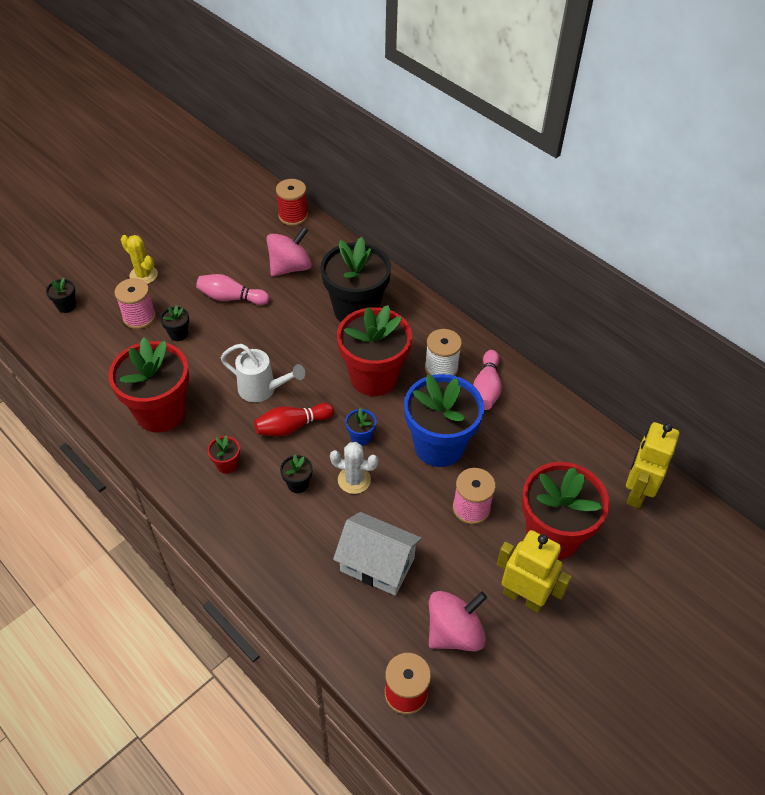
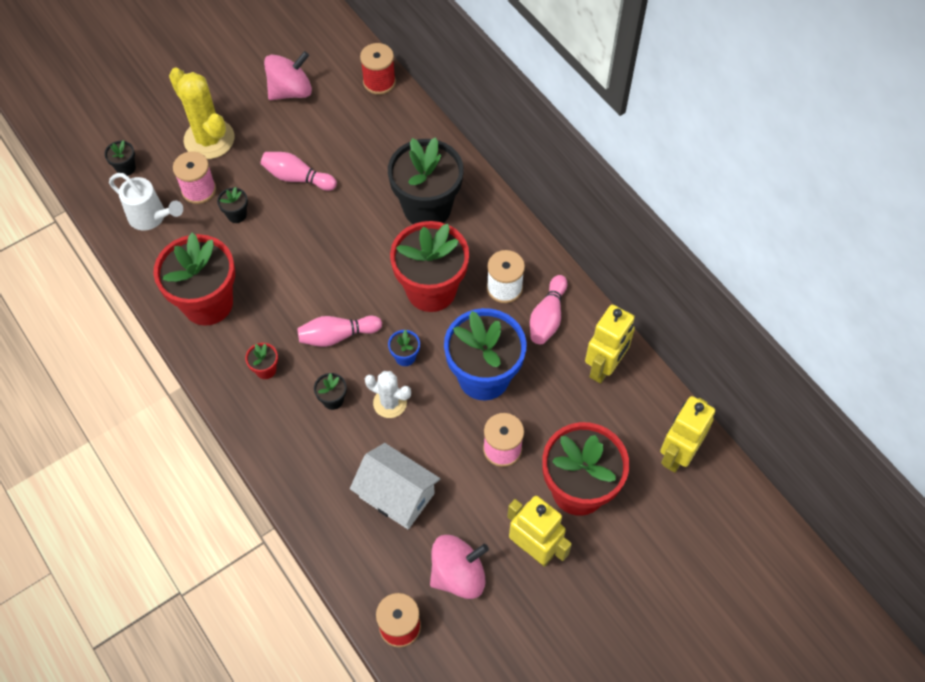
camera: 10 degrees right, 10 degrees up
(143, 275) = (209, 139): yellow cactus -> yellow cactus, size x1.70
(262, 389) = (313, 290): white watering can -> white watering can (151, 217)
(290, 267) = (365, 147): pink spinning top -> pink spinning top (290, 91)
(292, 426) = (337, 336): red bowling pin -> pink bowling pin
(549, 424) = (604, 367): none -> yellow robot

